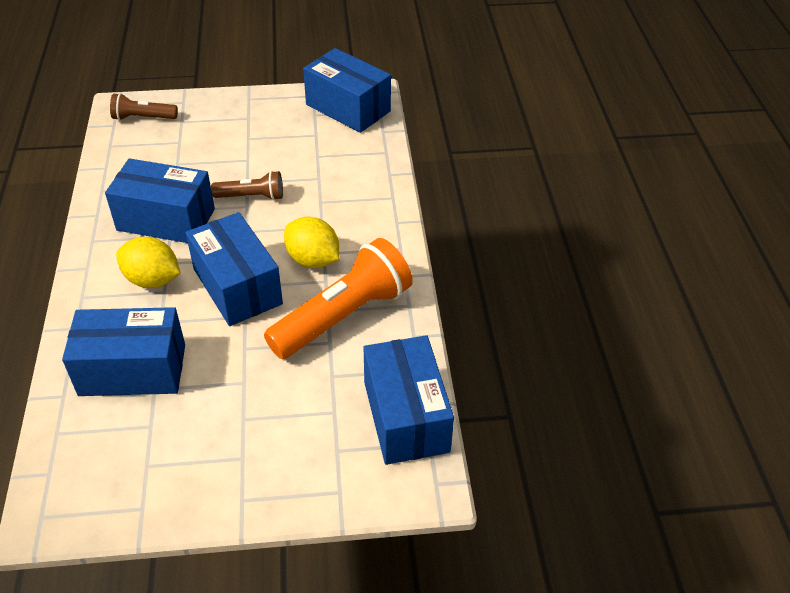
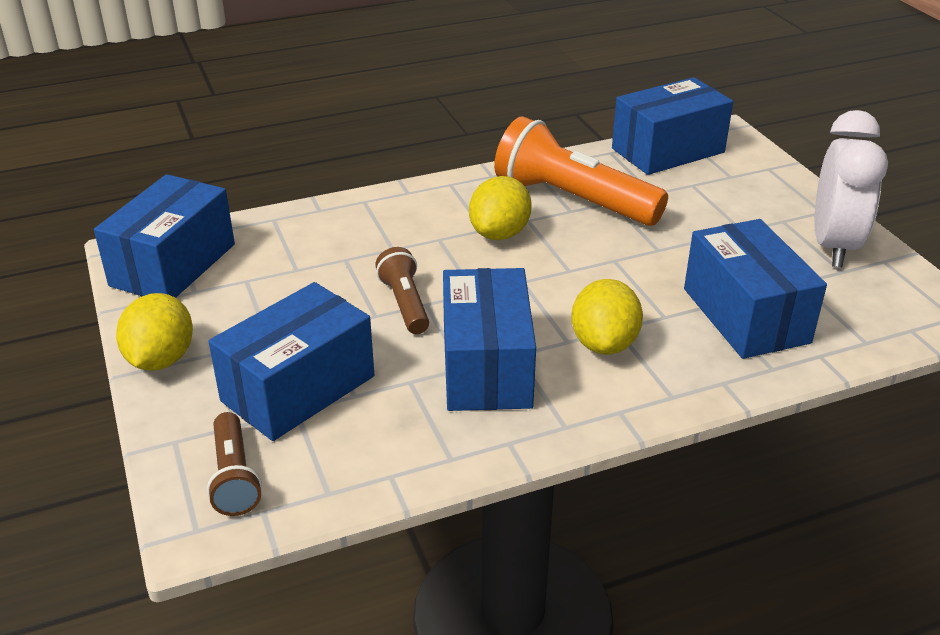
camera: 105 degrees left, 10 degrees down
(183, 478) = (833, 246): none -> white clock
(237, 286) = (574, 275): blue box -> blue box (298, 388)
(253, 100) = (161, 359): none -> yellow lemon

